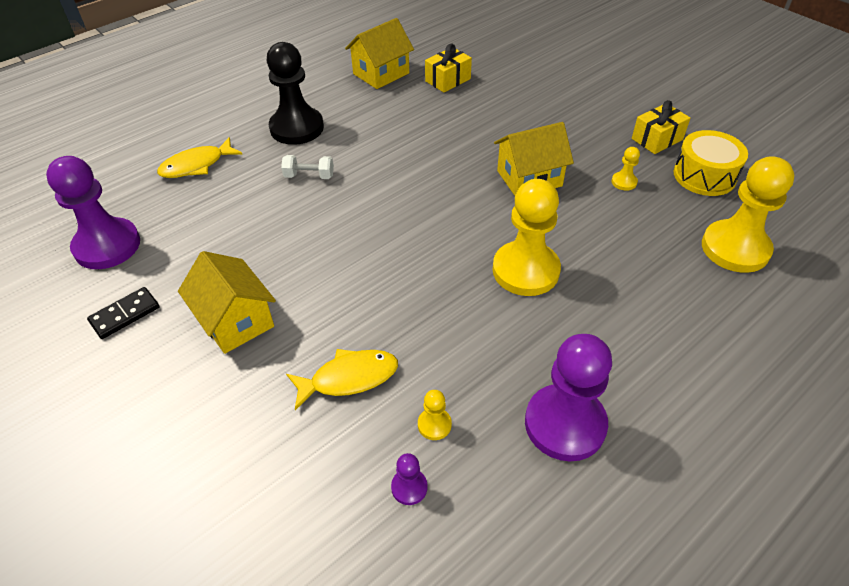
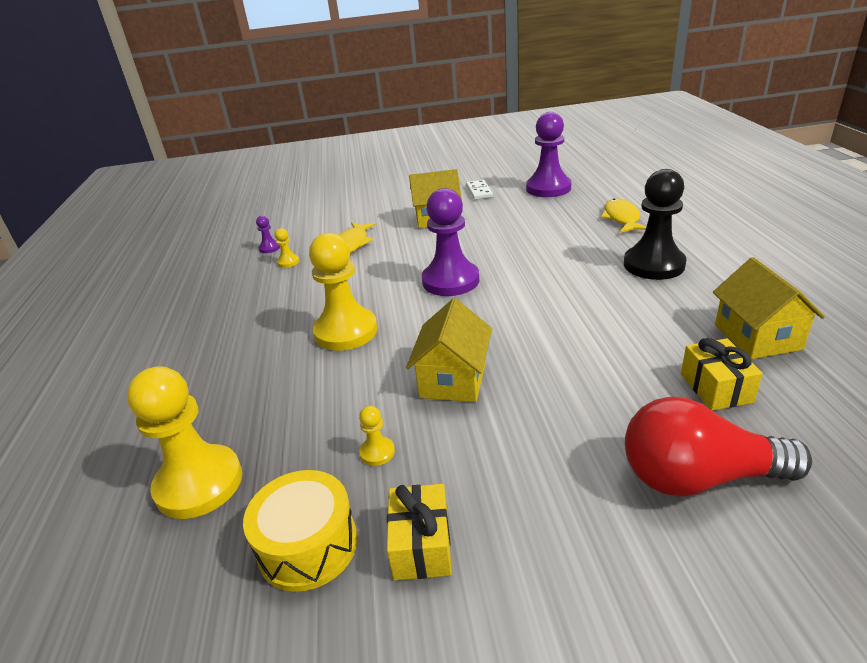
camera: 125 degrees right, 15 degrees down
(125, 315) = (479, 192): black domino -> white domino
(309, 176) = (567, 260): white dumbbell -> none
(525, 75) = (698, 477): none -> red light bulb
(565, 424) = (224, 303): purple pawn -> purple pawn (450, 281)

